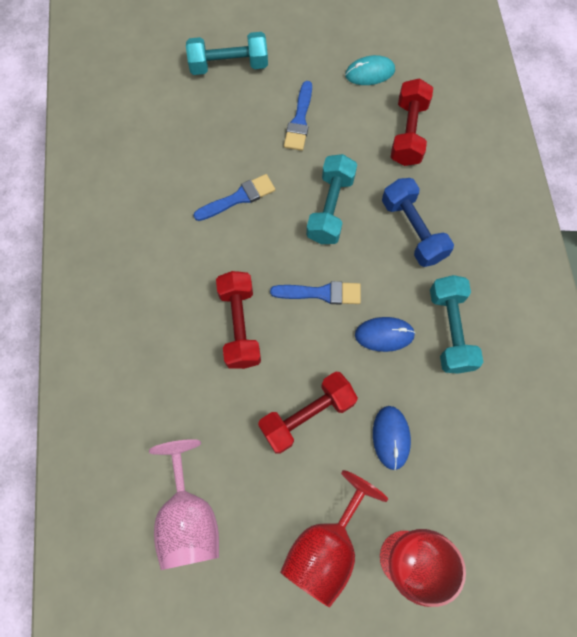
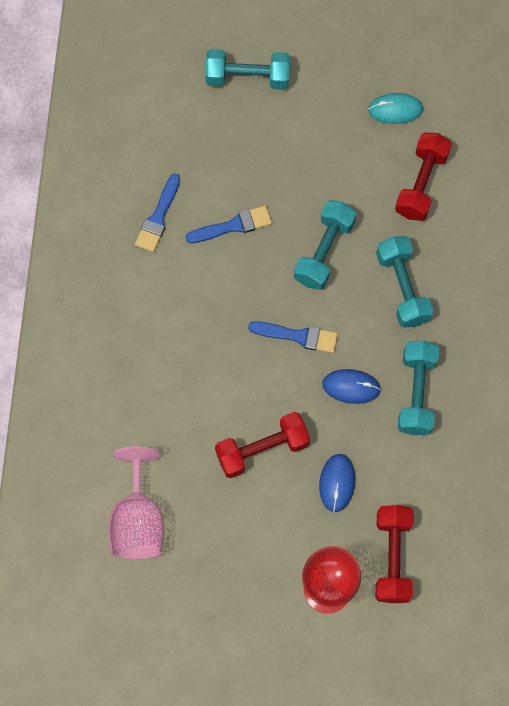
camera: 10 degrees right, 0 degrees up
(240, 325) = (213, 355): red dumbbell -> red dumbbell (392, 557)
(299, 120) = (310, 152): blue brush -> blue brush (158, 217)
(325, 547) = (257, 567): red goblet -> none
(412, 230) = (402, 288): blue dumbbell -> turquoise dumbbell

